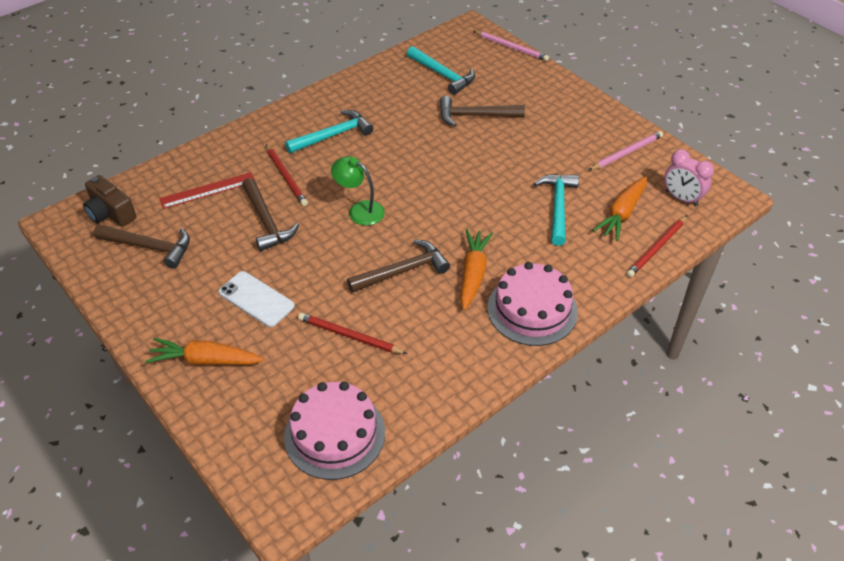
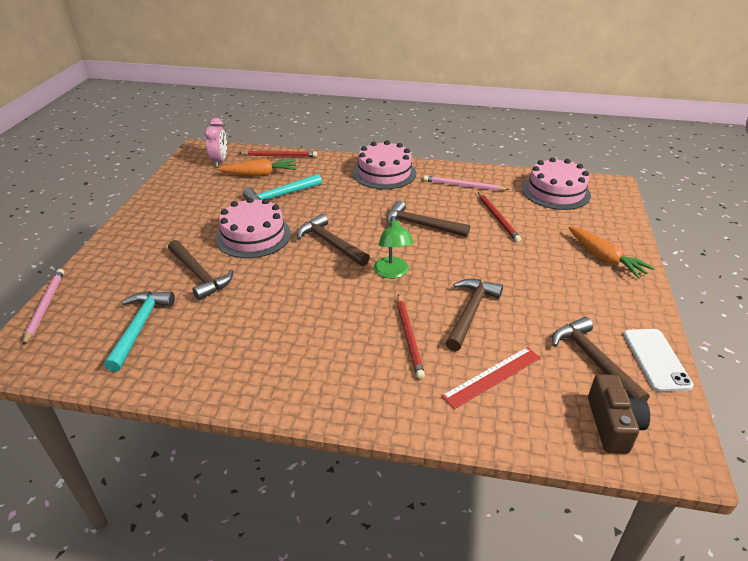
camera: 130 degrees left, 10 degrees down
(208, 190) = (492, 376): red ruler -> red ruler turned 60 degrees counterclockwise
(256, 299) = (536, 268): white phone -> white phone (656, 359)
(286, 176) = (409, 337): red pencil -> red pencil turned 150 degrees clockwise
(333, 135) = (318, 344): turquoise hammer -> none
(440, 198) = (330, 243): none -> brown hammer
(473, 273) = (385, 200): orange carrot -> none
(501, 162) = (253, 236): none -> pink cake
(626, 153) = (185, 192): pink pencil -> pink pencil (463, 186)

